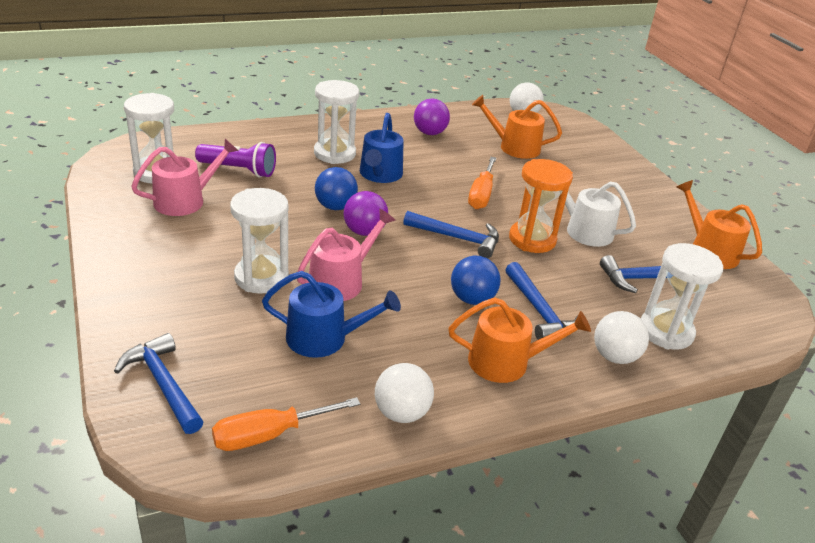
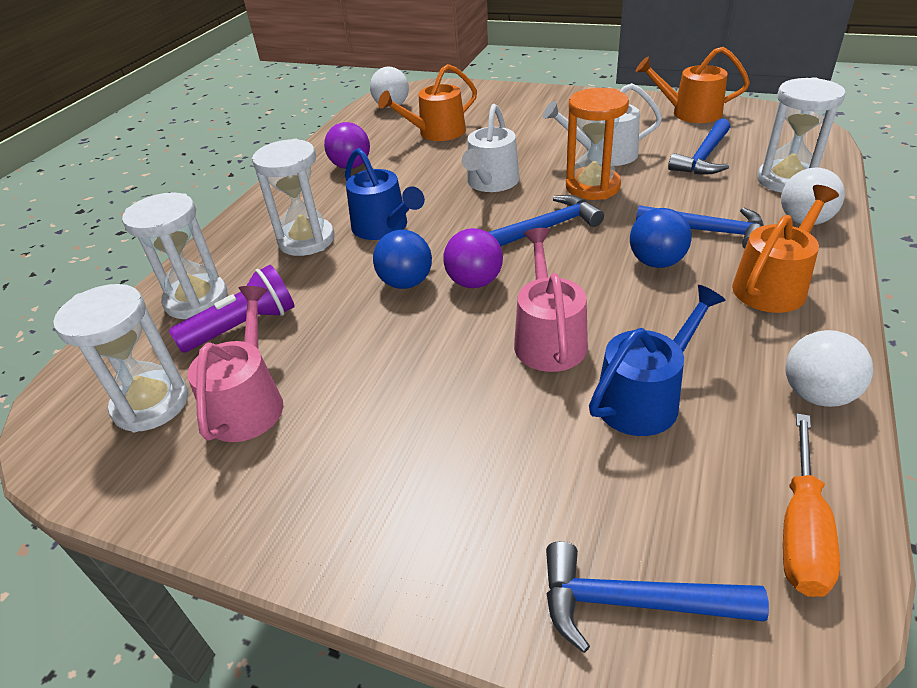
camera: 40 degrees left, 5 degrees up
(261, 277) = (482, 401): white hourglass -> white hourglass (196, 300)
(481, 194) = (491, 183): orange screwdriver -> white watering can

